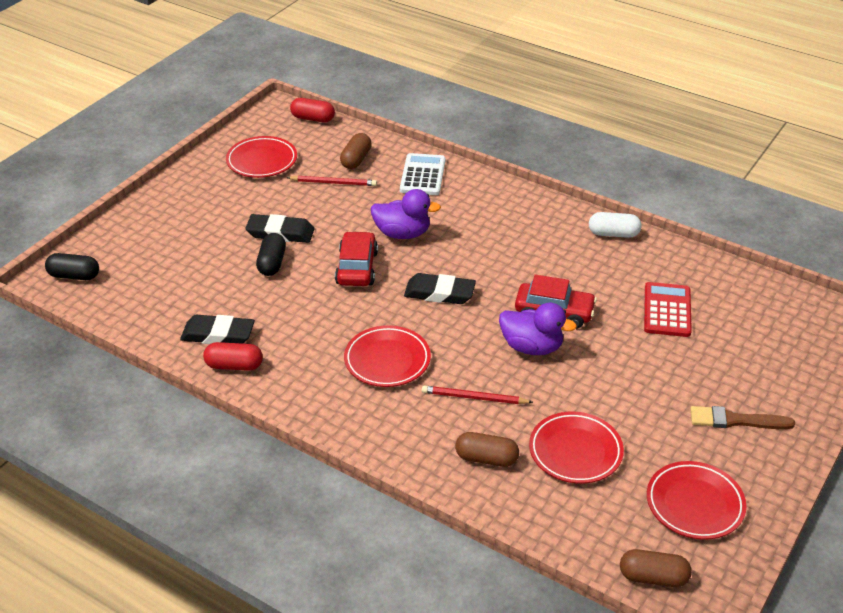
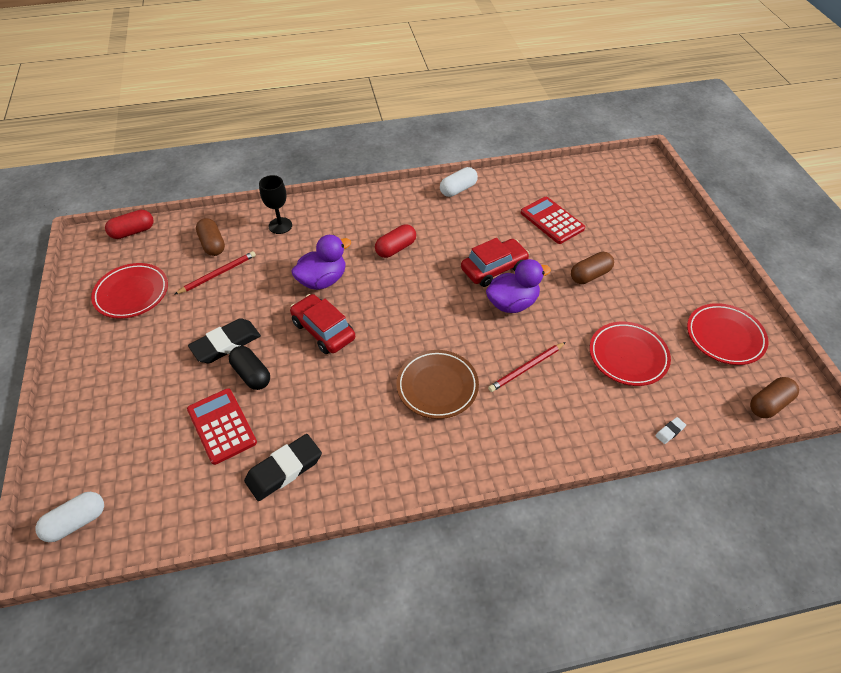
camera: 45 degrees left, 10 degrees up
(74, 276) = (76, 522): black capsule -> white capsule
(214, 281) = (222, 426): none -> red calculator
(234, 365) = (332, 485): red capsule -> red capsule (396, 248)
(387, 360) = (437, 386): red plate -> brown plate
(423, 175) = (280, 226): white calculator -> black goblet
(439, 293) = (406, 307): black eraser -> none
(486, 458) = (589, 406): brown capsule -> brown capsule (590, 275)
(527, 524) = (669, 431): none -> white eraser
(735, 420) = (673, 266): brown brush -> none

